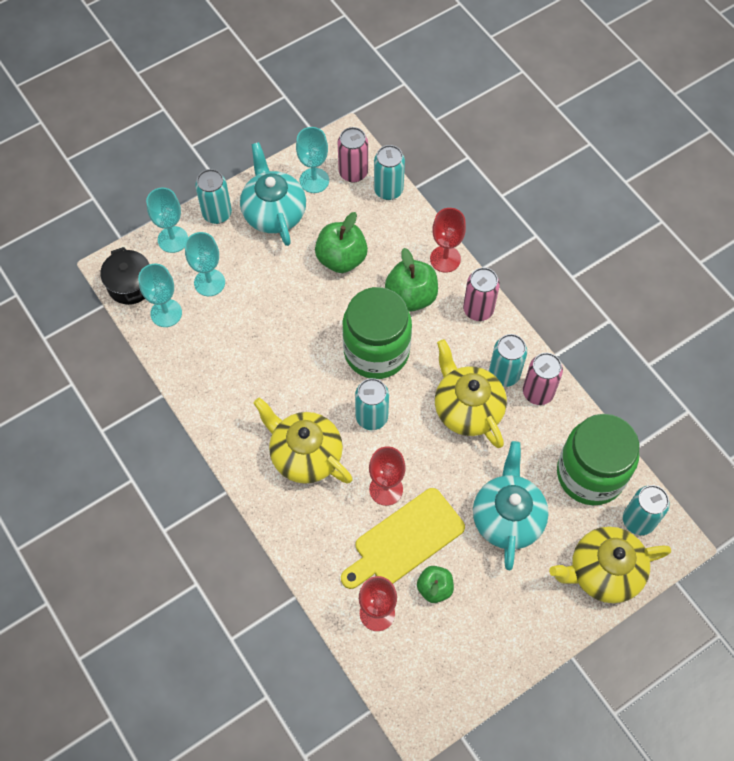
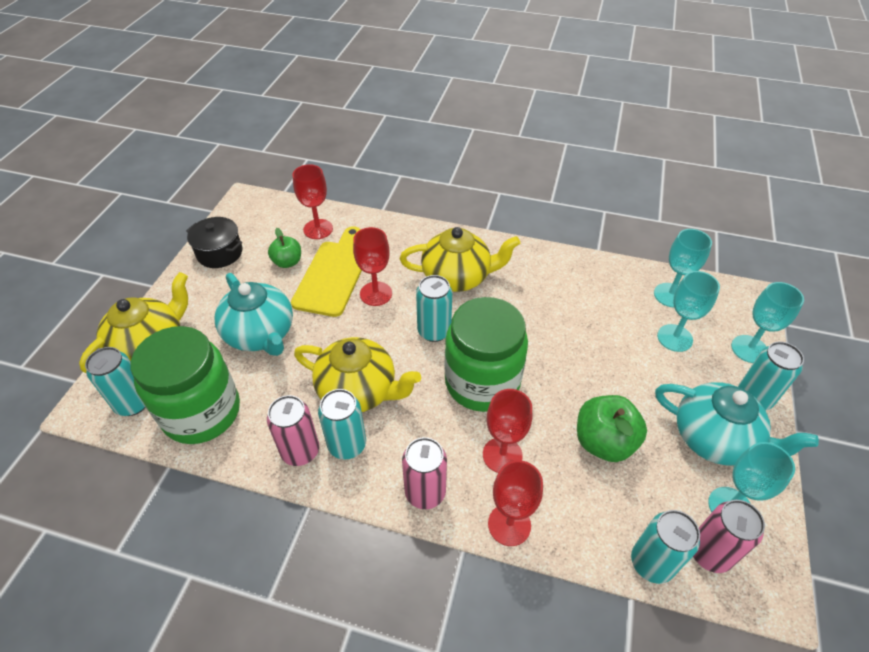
camera: 140 degrees right, 15 degrees down
(130, 285) = (721, 295): black pot -> black pot (220, 253)
(411, 296) = (502, 455): green apple -> red goblet

